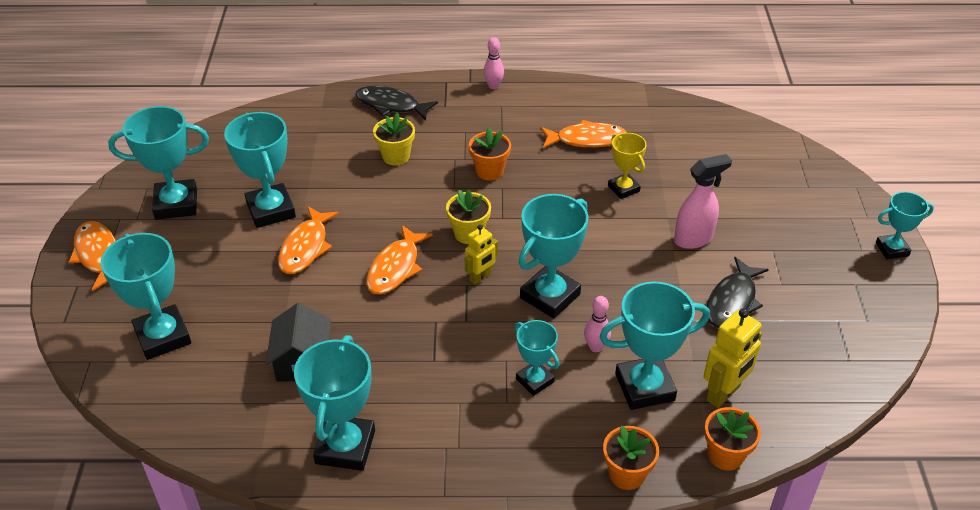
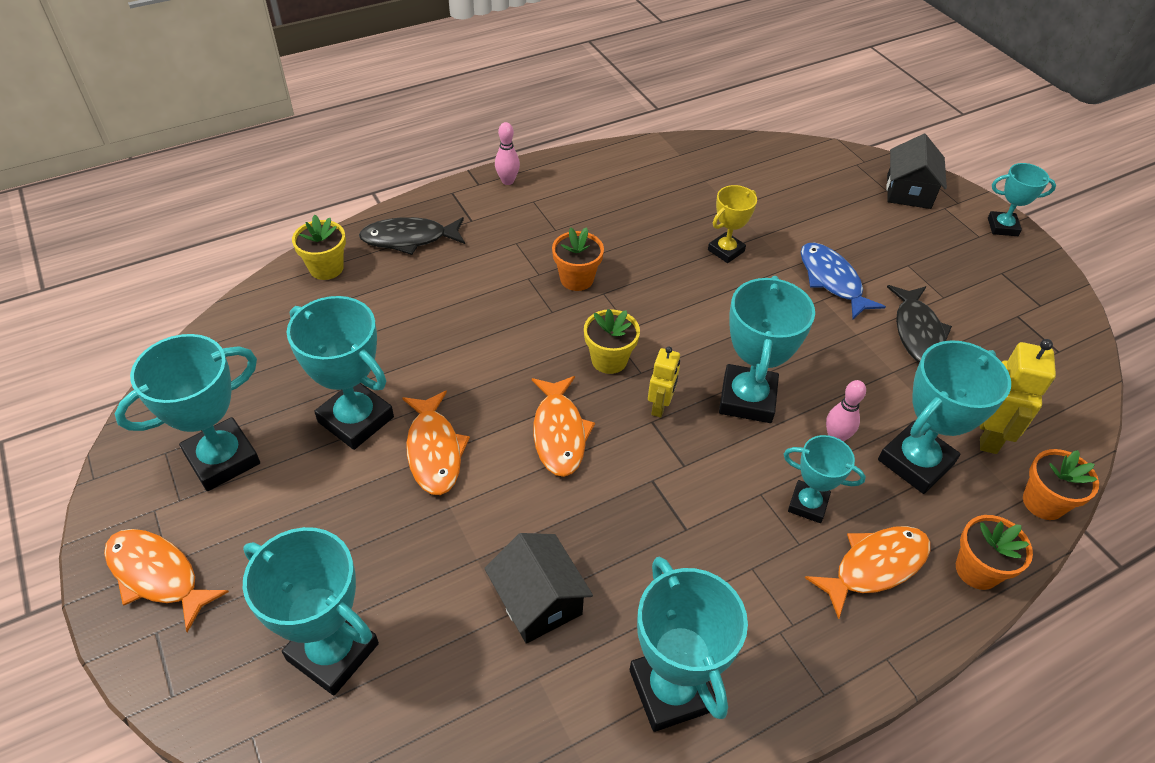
camera: 30 degrees left, 5 degrees up
(396, 156) = (459, 298): yellow flower pot -> yellow flower pot (326, 268)
(586, 140) = (649, 210): orange fish -> orange fish (874, 566)
(623, 189) = (726, 251): yellow trophy -> yellow trophy turned 75 degrees counterclockwise
(694, 239) = (832, 280): pink spray bottle -> blue fish
(828, 194) = (908, 191): none -> black house
(892, 249) = (1002, 227): turquoise trophy -> turquoise trophy turned 45 degrees clockwise

